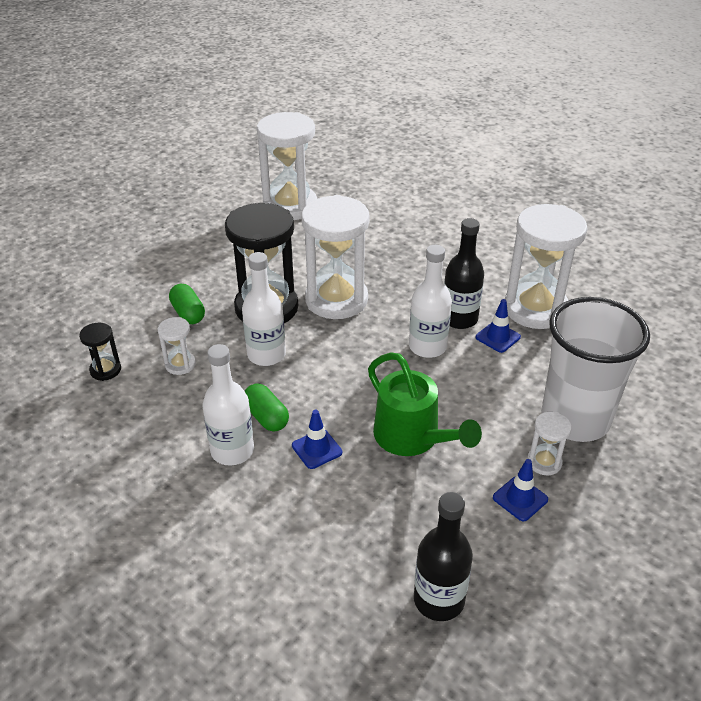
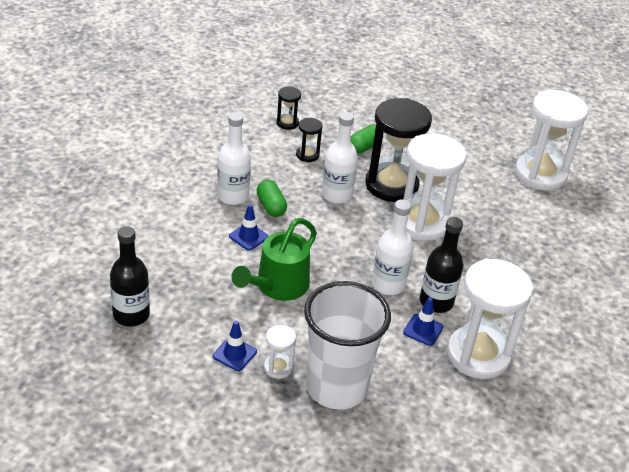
camera: 70 degrees right, 0 degrees up
(180, 364) = (307, 155): white hourglass -> black hourglass
(266, 417) = (271, 206): green capsule -> green capsule turned 60 degrees counterclockwise

